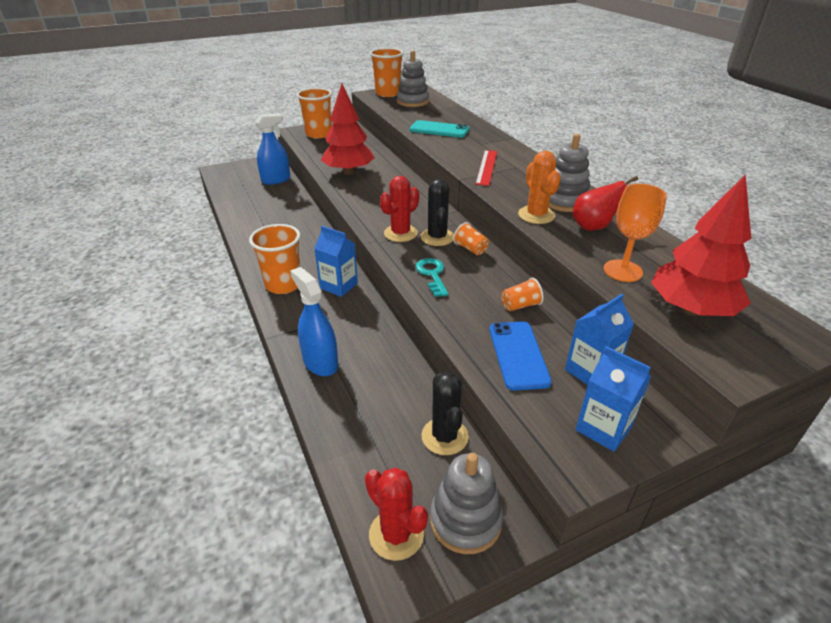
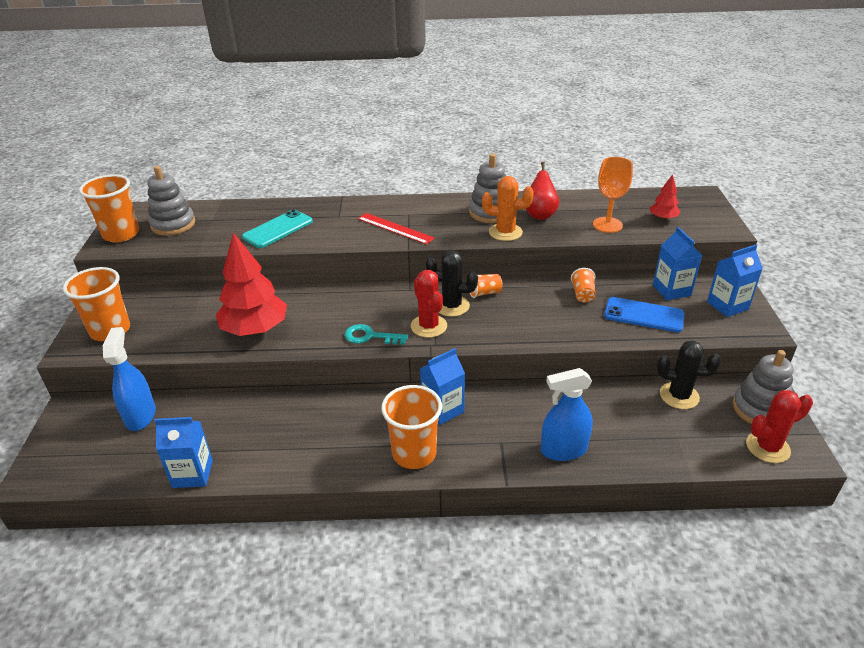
camera: 65 degrees left, 0 degrees up
(234, 210) = (192, 474): none -> blue carton
(432, 275) = (514, 326): turquoise key -> turquoise key (370, 336)
(691, 309) = (663, 218): red tree -> red tree, size x0.48

